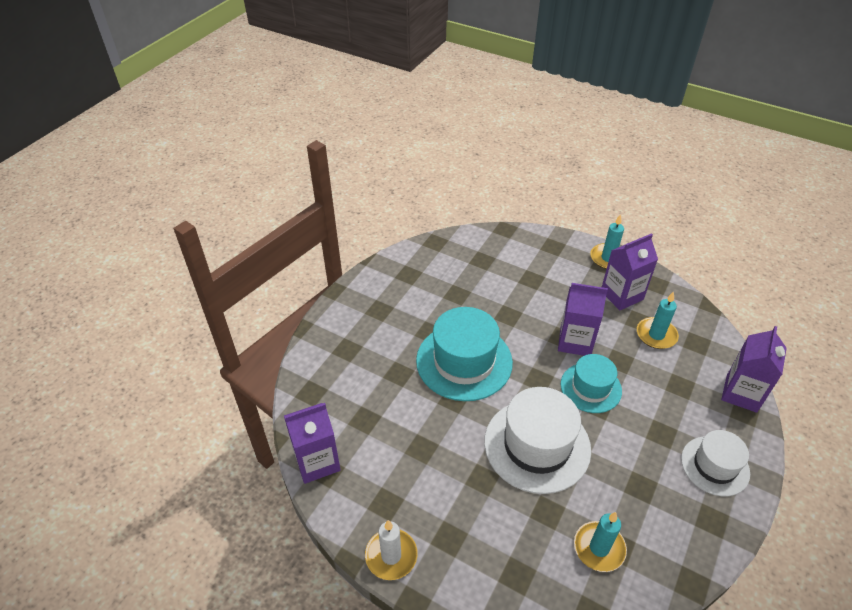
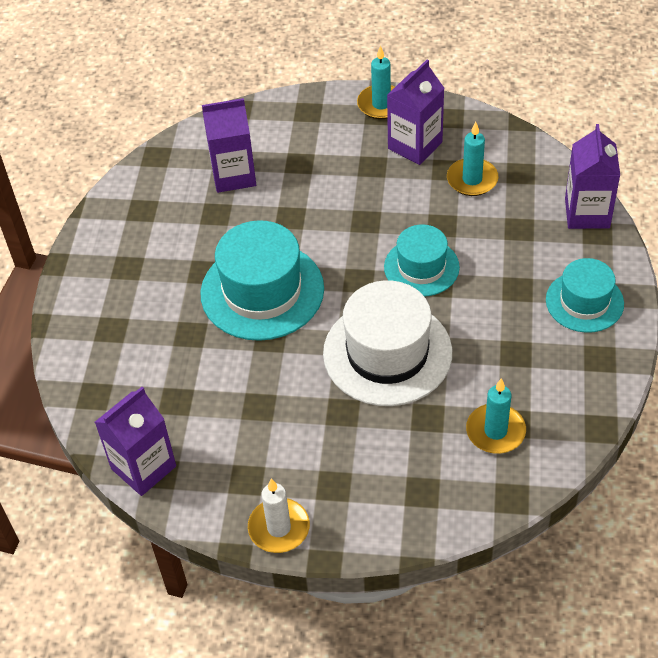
camera: 20 degrees left, 5 degrees up
(575, 341) = (382, 220): purple carton -> purple carton (233, 175)
(715, 466) = (584, 302): white hat -> turquoise hat

